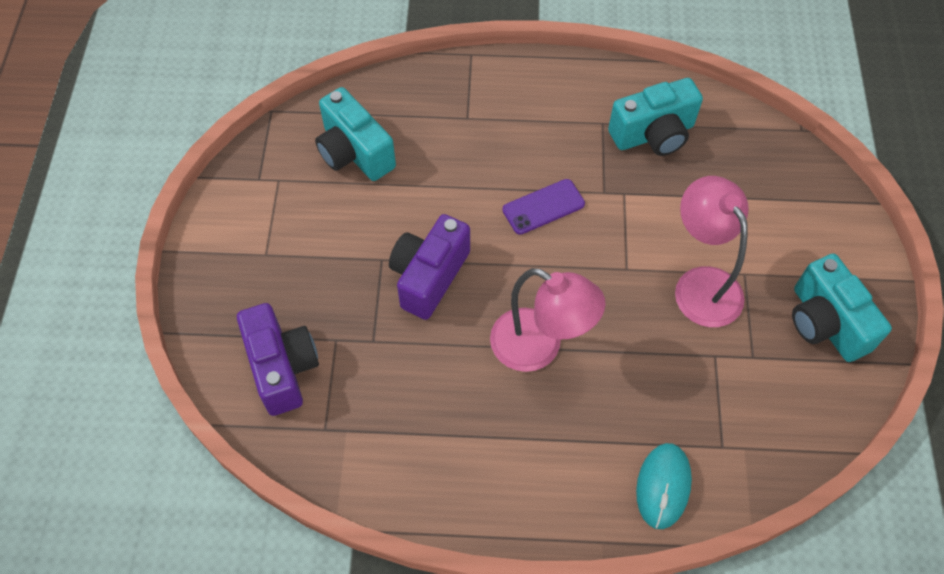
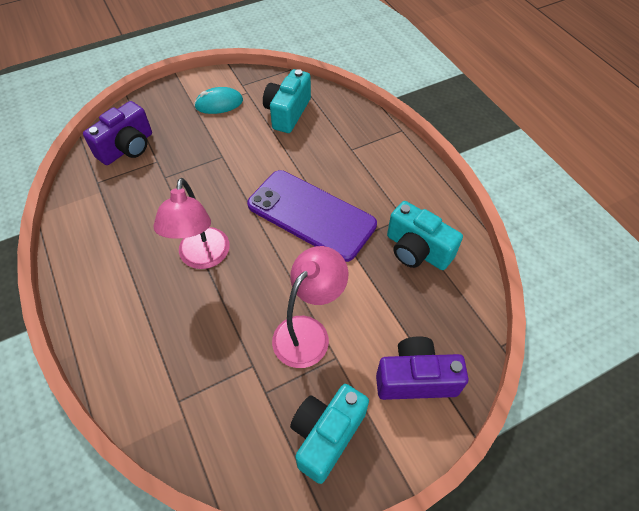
camera: 60 degrees right, 5 degrees down
(429, 276) = (223, 182): purple camera -> purple camera (415, 379)
(543, 207) = (311, 215): purple phone -> purple phone, size x2.14
(663, 486) = (129, 374): turquoise mouse -> turquoise mouse (219, 103)

